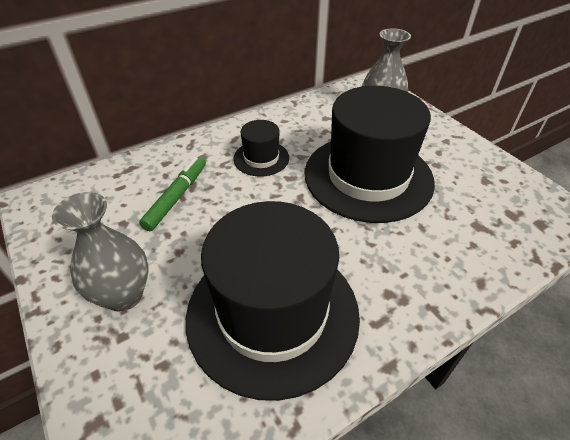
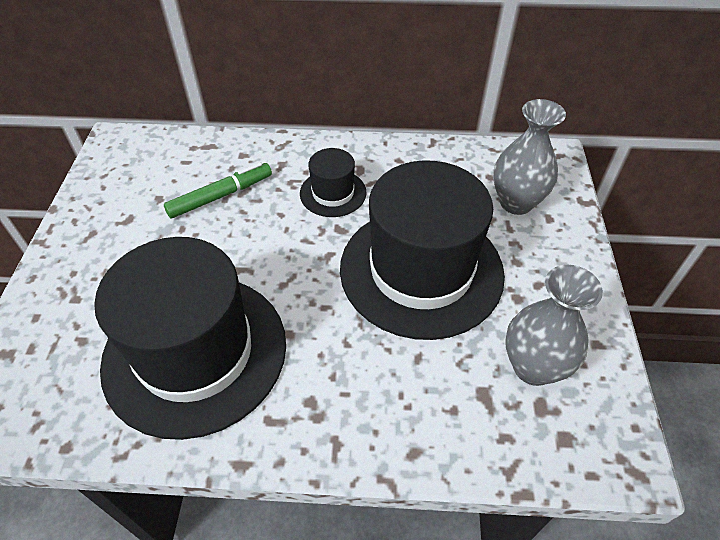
camera: 35 degrees right, 5 degrees up
(124, 295) = (105, 265): grey vase -> grey vase (533, 367)

